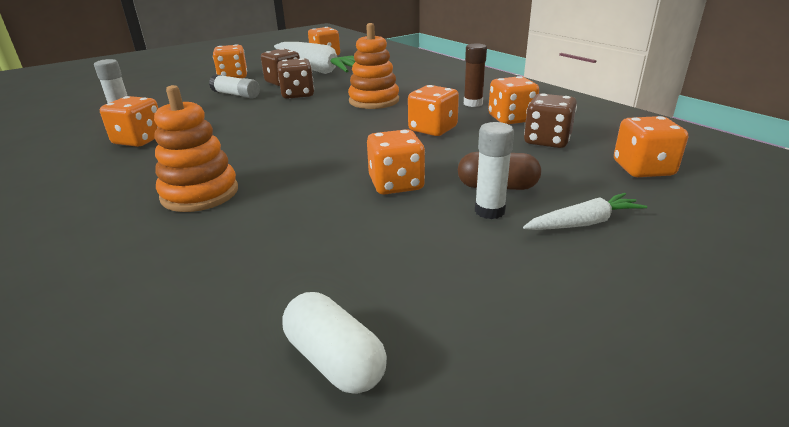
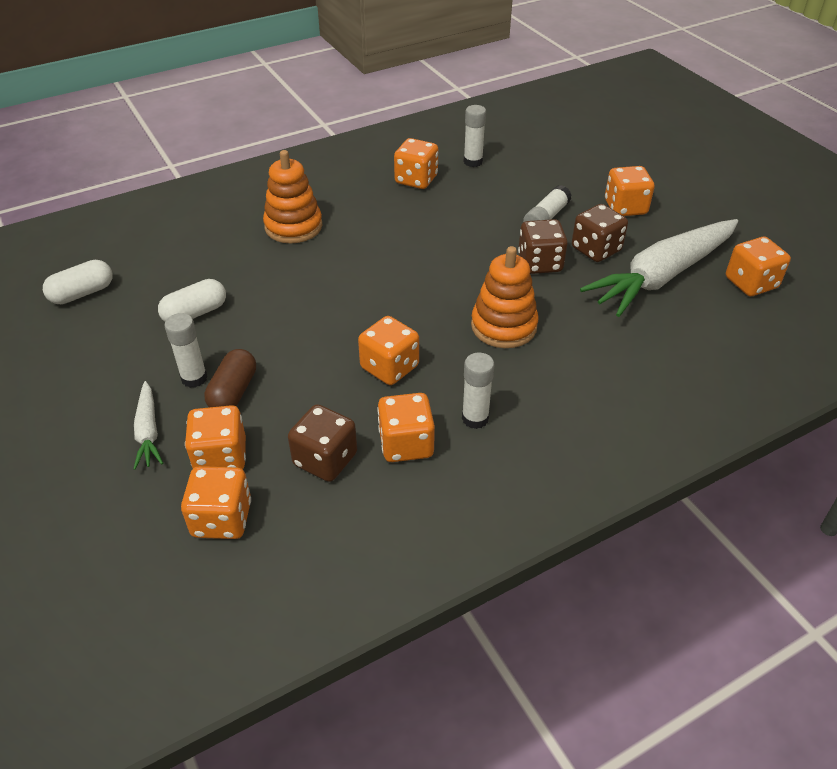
camera: 95 degrees right, 15 degrees up
(376, 231) = (195, 313): none -> white capsule
(396, 184) = (265, 328): orange dice -> orange dice (221, 457)
(473, 103) = (475, 418): brown glue stick -> white glue stick

